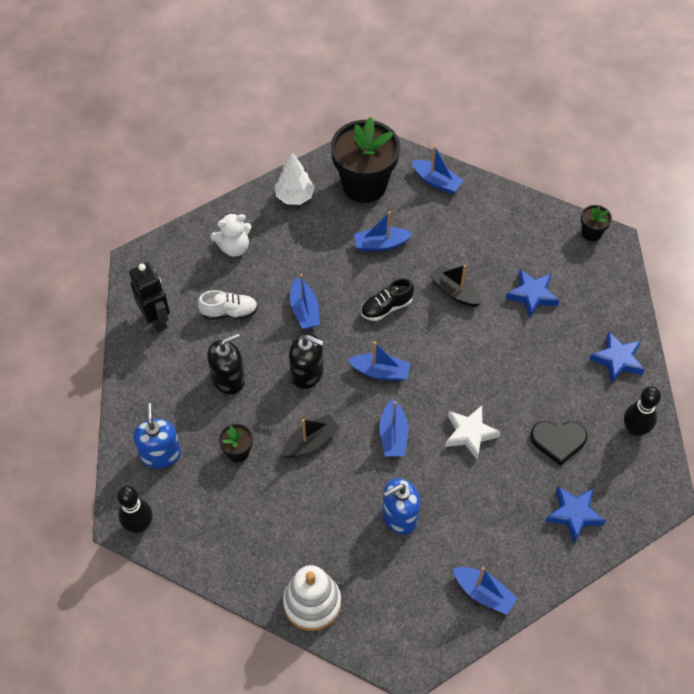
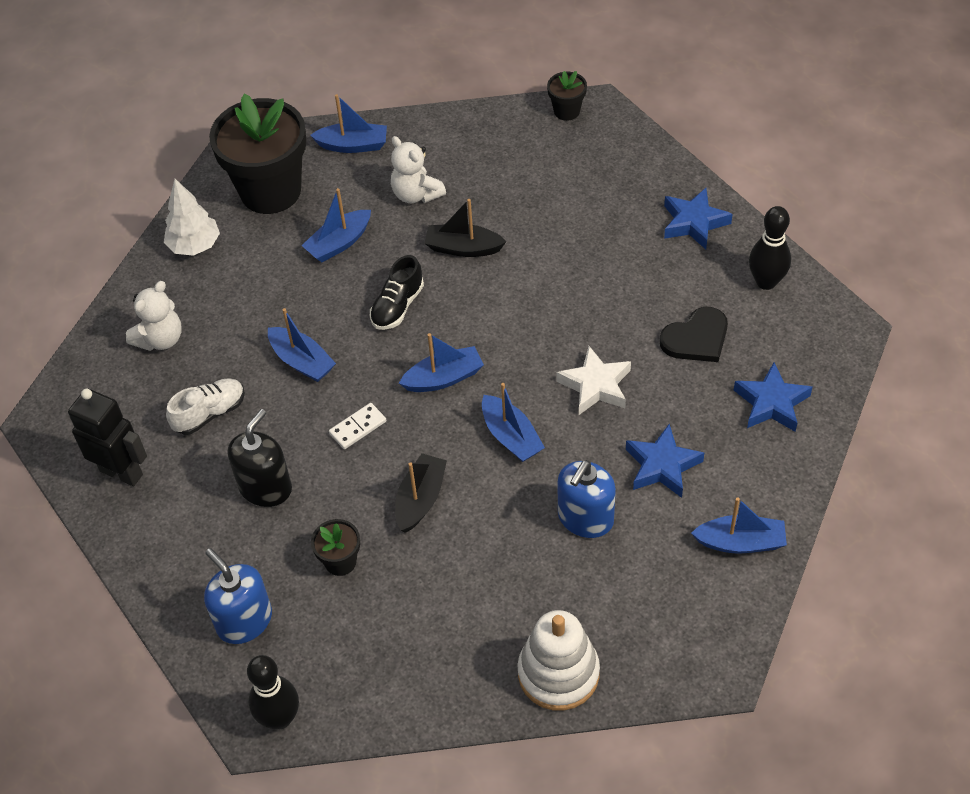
camera: 30 degrees left, 5 degrees down
(307, 373) = (358, 427): black soap dispenser -> white domino
(452, 237) = (416, 194): none -> white teddy bear
(532, 295) = (552, 206): blue star -> blue star (662, 466)

